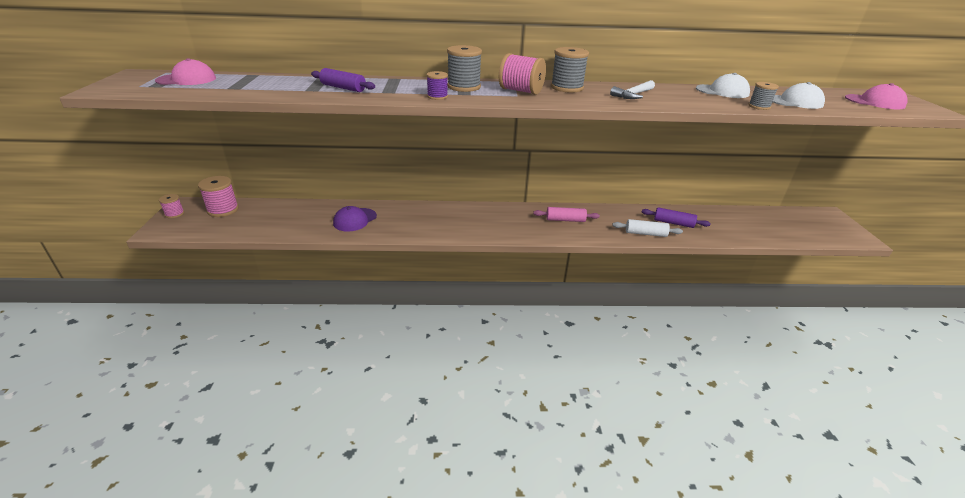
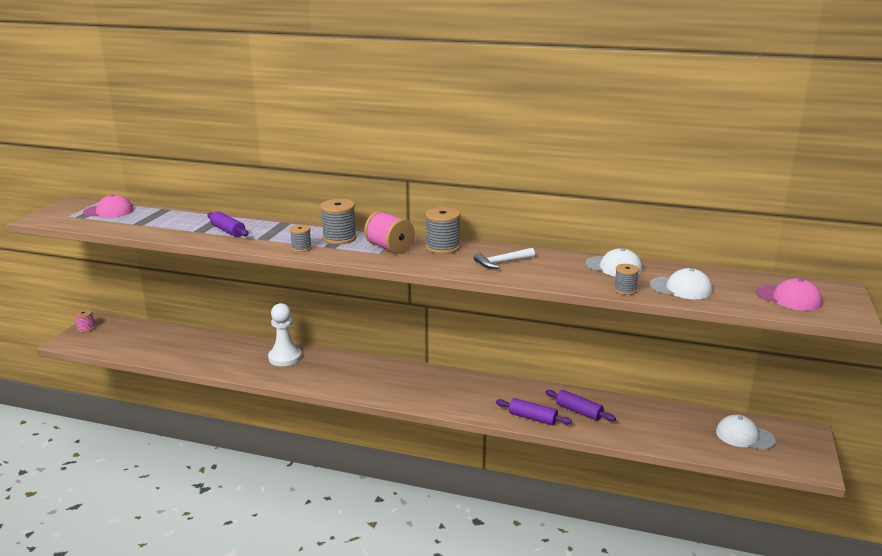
camera: 20 degrees right, 10 degrees down
(223, 210) = (128, 330): pink spool -> none
(355, 220) = (238, 357): purple cap -> none
(400, 214) = (285, 358): none -> white pawn
(437, 97) = (301, 248): purple spool -> grey spool
(565, 220) = (453, 389): pink rolling pin -> none
(645, 233) = (532, 418): white rolling pin -> purple rolling pin
(797, 223) = (744, 436): none -> white cap

